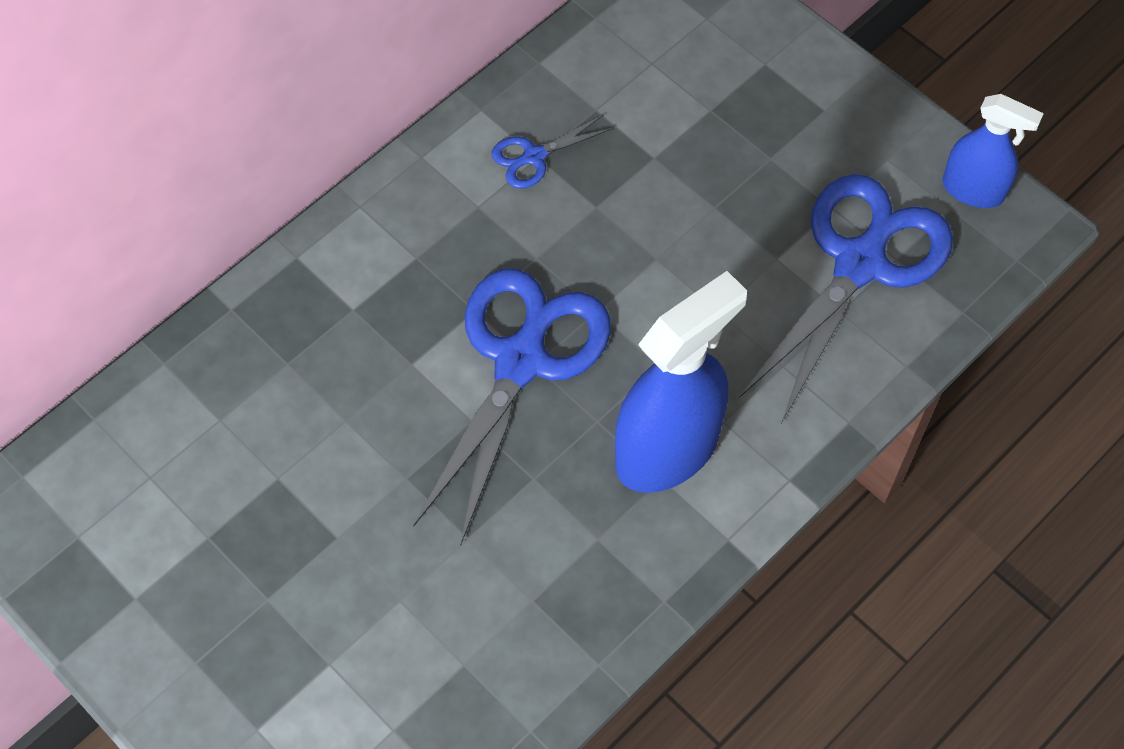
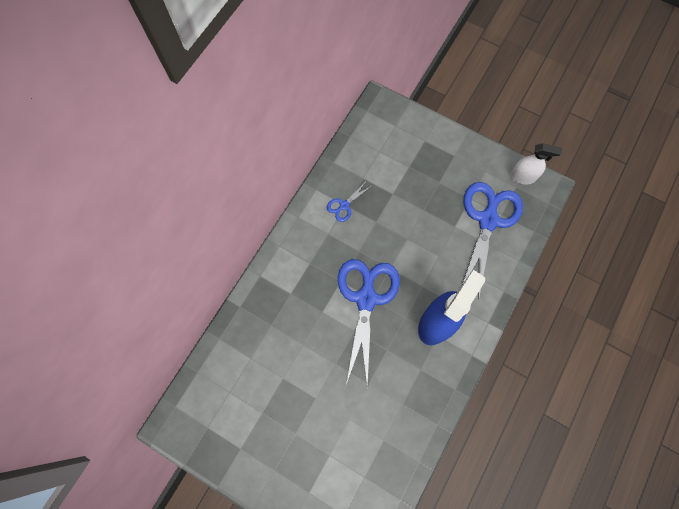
camera: 15 degrees left, 10 degrees up
(973, 190) = (522, 177): blue spray bottle -> white spray bottle

